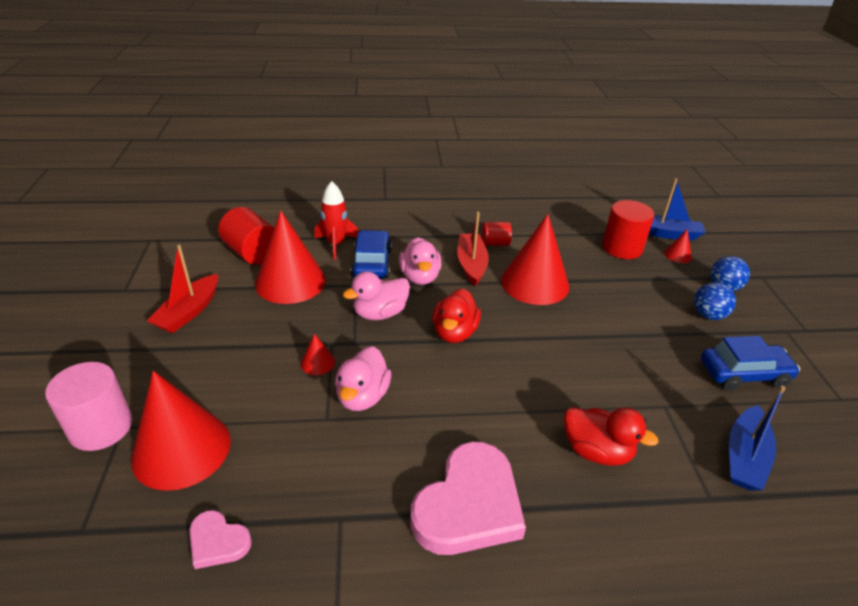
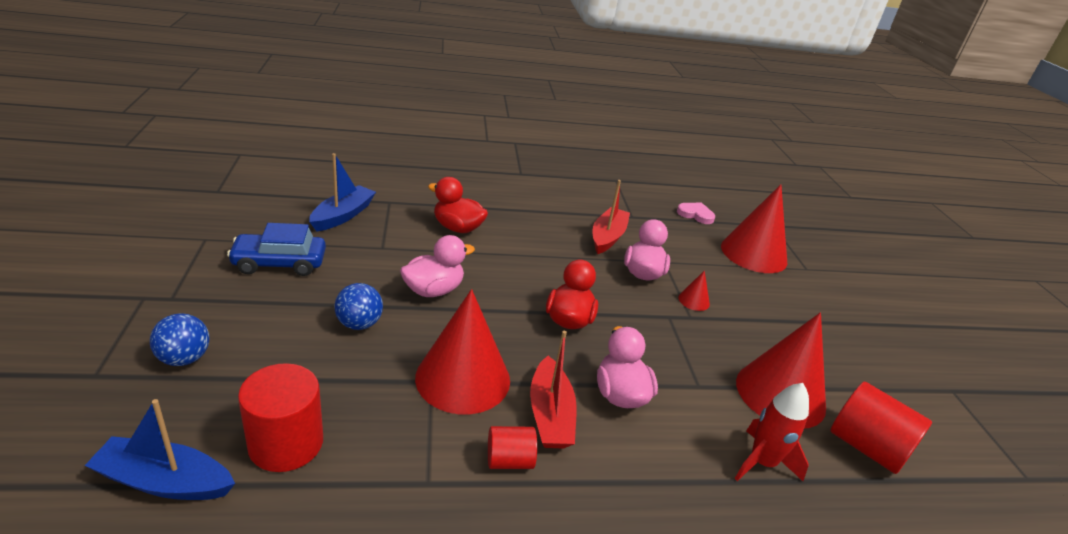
camera: 175 degrees right, 5 degrees down
(101, 427) = (820, 269): pink cylinder -> none
(189, 312) = (855, 358): red boat -> red boat (608, 237)
(372, 263) = (693, 422): blue car -> none
(380, 313) = (655, 345): pink duck -> pink duck (433, 290)
(469, 505) = (553, 214): pink heart -> none
(677, 255) = (195, 424): red cone -> none
(708, 315) = (253, 321): blue ball -> blue ball (359, 324)

